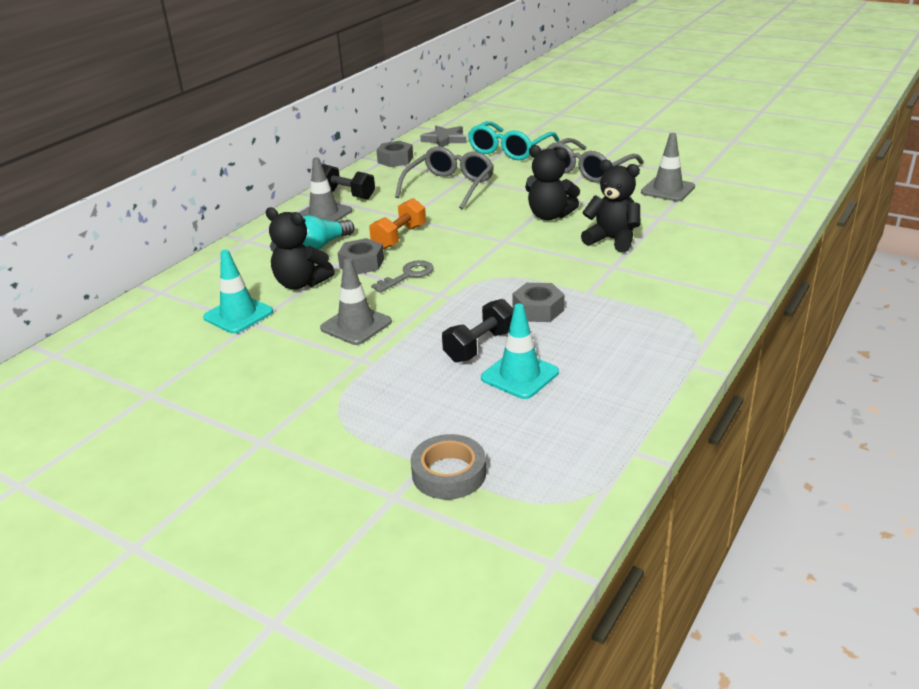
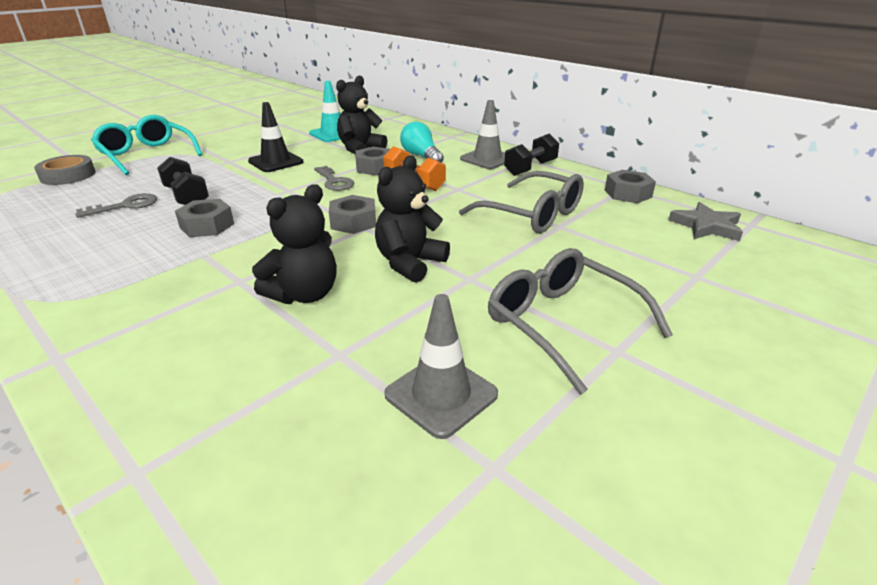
camera: 100 degrees right, 0 degrees up
(356, 325) = (276, 162): grey traffic cone -> black traffic cone
(496, 247) = (353, 222): none -> grey nut
(509, 150) = (664, 267): turquoise glasses -> turquoise glasses (147, 155)
(519, 375) = (125, 206): turquoise traffic cone -> grey key

